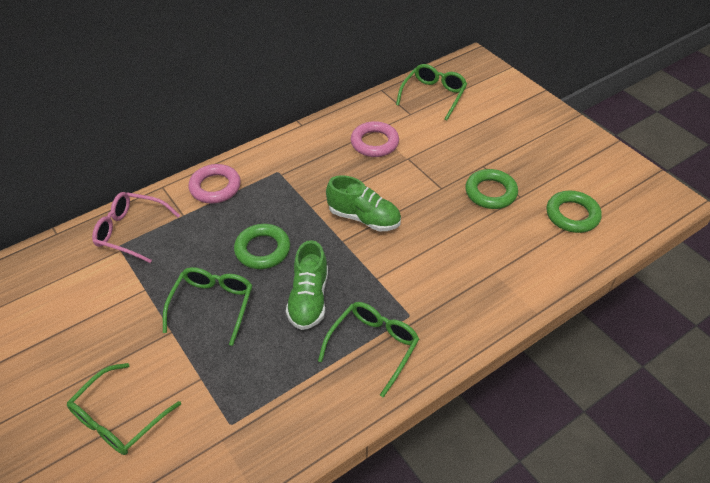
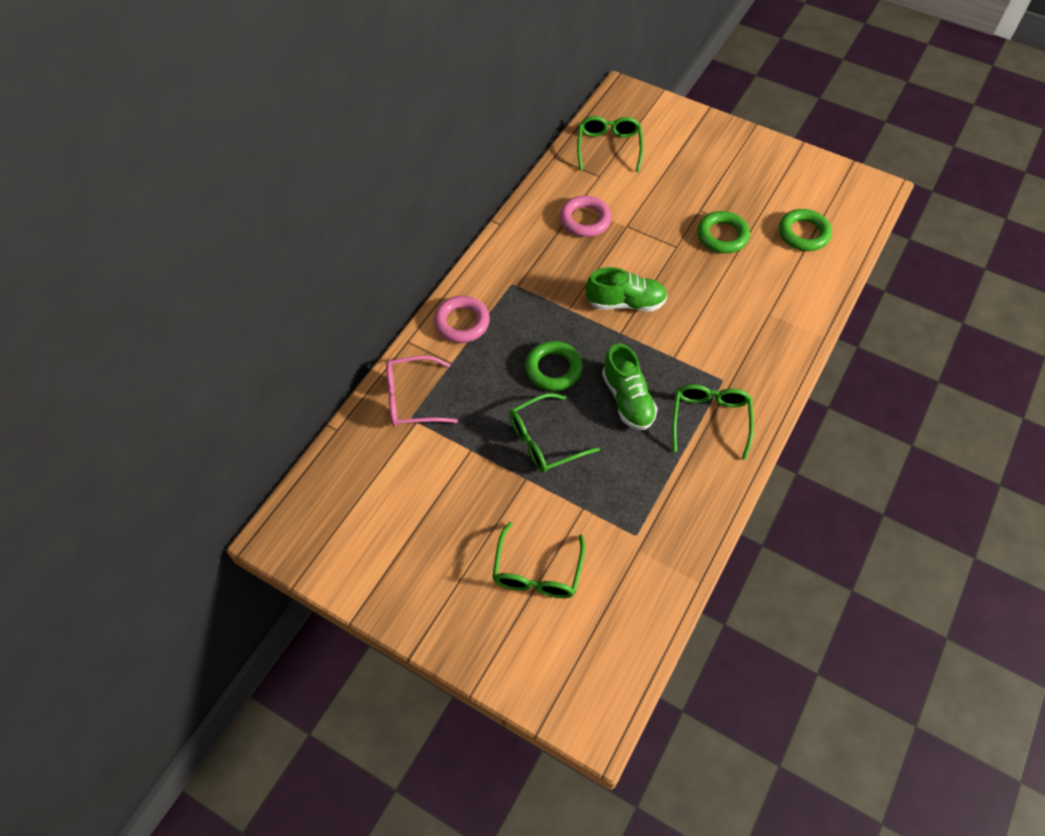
camera: 25 degrees left, 10 degrees up
(212, 306) = (545, 440): green glasses -> green glasses turned 105 degrees counterclockwise

